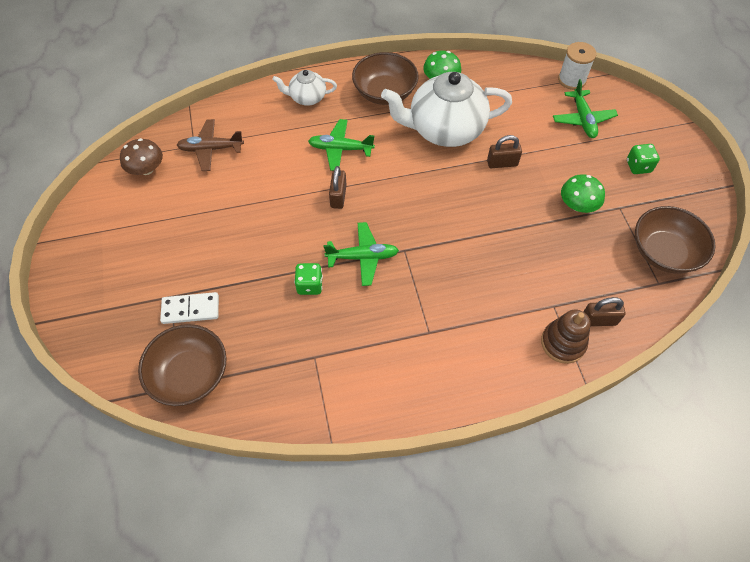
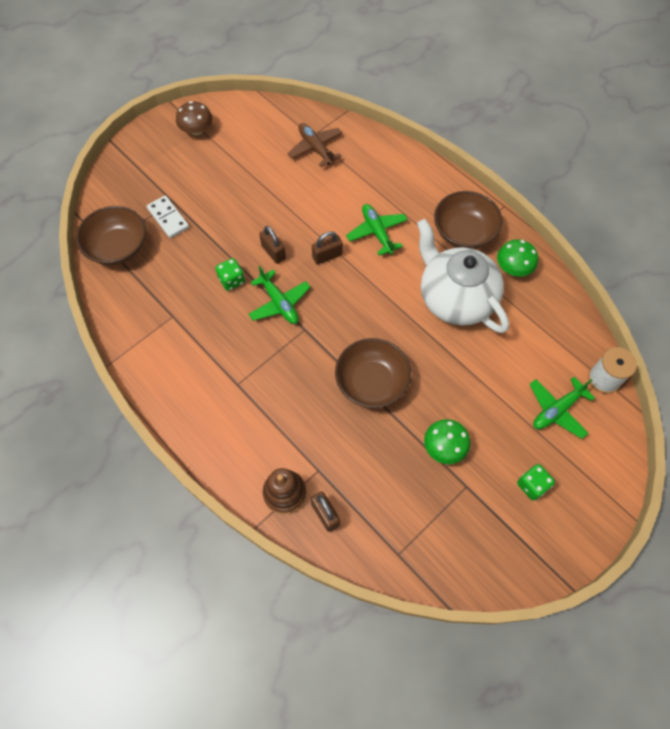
camera: 60 degrees right, 5 degrees up
(146, 169) = (270, 121): brown mushroom -> brown mushroom (196, 130)
(307, 98) = (414, 181): white teapot -> none
(502, 163) = (449, 362): brown padlock -> brown padlock (273, 252)
(664, 252) = (438, 547): brown bowl -> brown bowl (371, 382)

